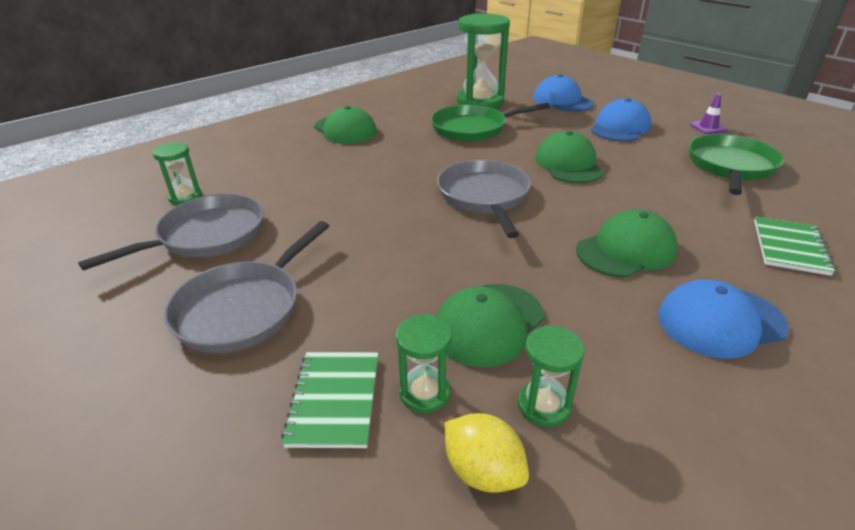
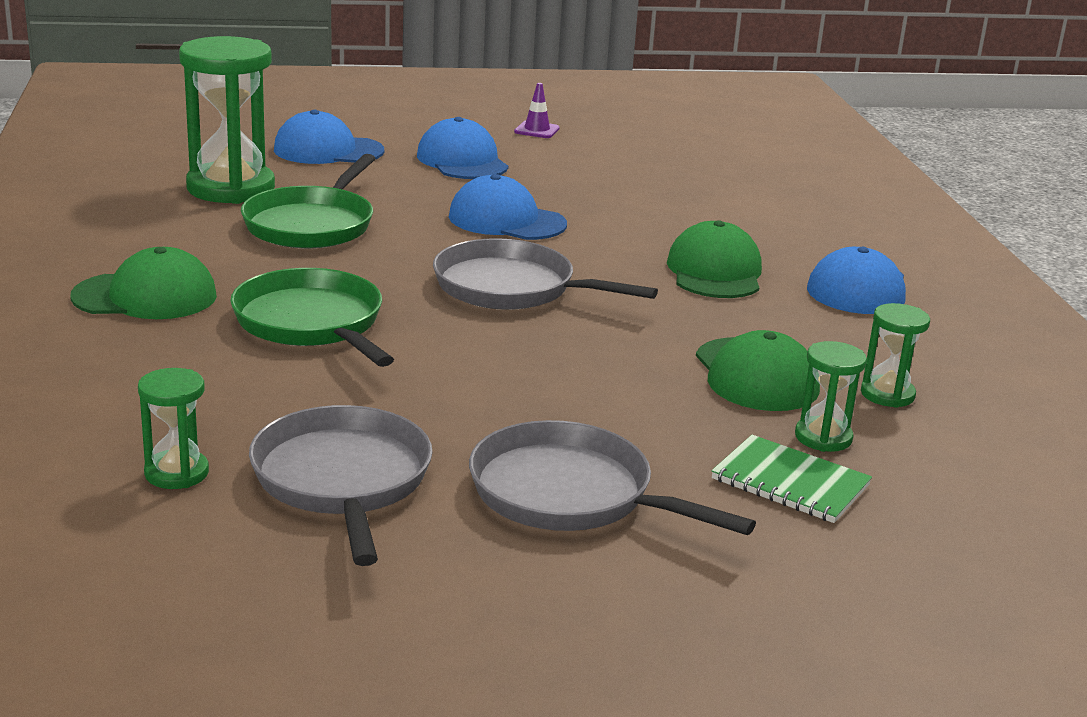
camera: 60 degrees left, 10 degrees down
(243, 308) = (570, 494): grey pan -> grey pan turned 150 degrees clockwise
(483, 471) = (936, 445): yellow lemon -> none
(568, 164) = (506, 220): green cap -> blue cap
(730, 166) = (632, 164): green pan -> green pan (312, 323)
(789, 247) = (793, 215): green notebook -> none

